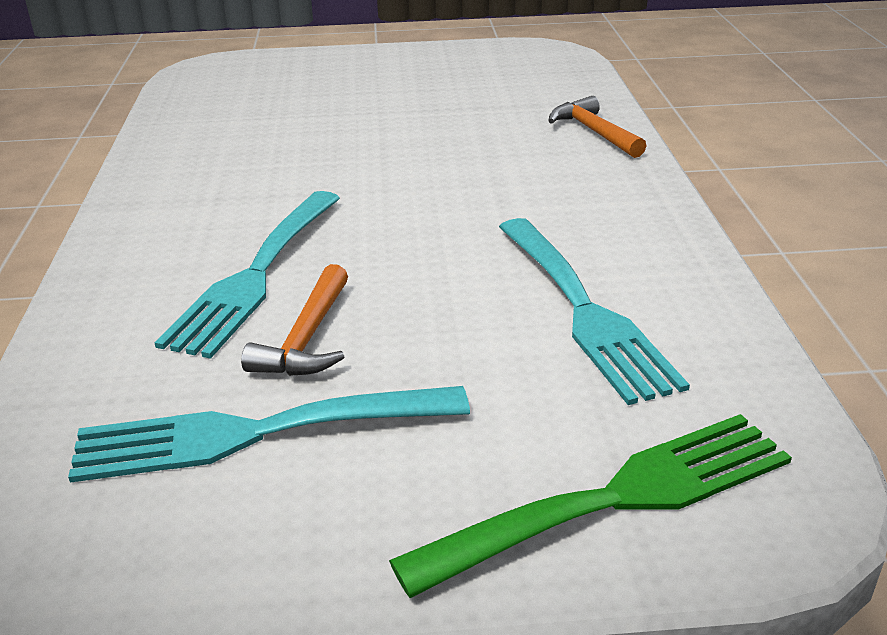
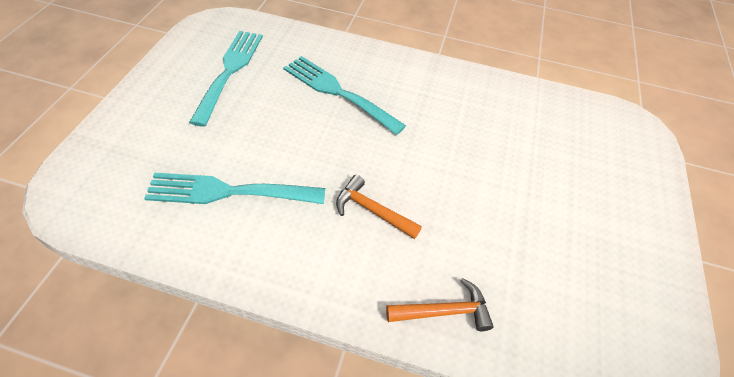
camera: 105 degrees right, 20 degrees up
(307, 338) = (277, 96): orange hammer -> orange hammer (372, 210)
(616, 499) = (115, 146): green fork -> none

